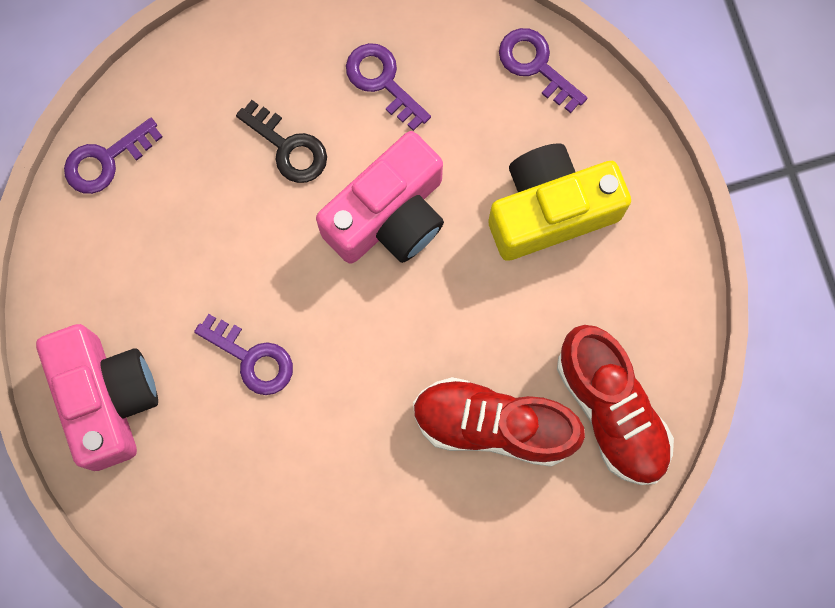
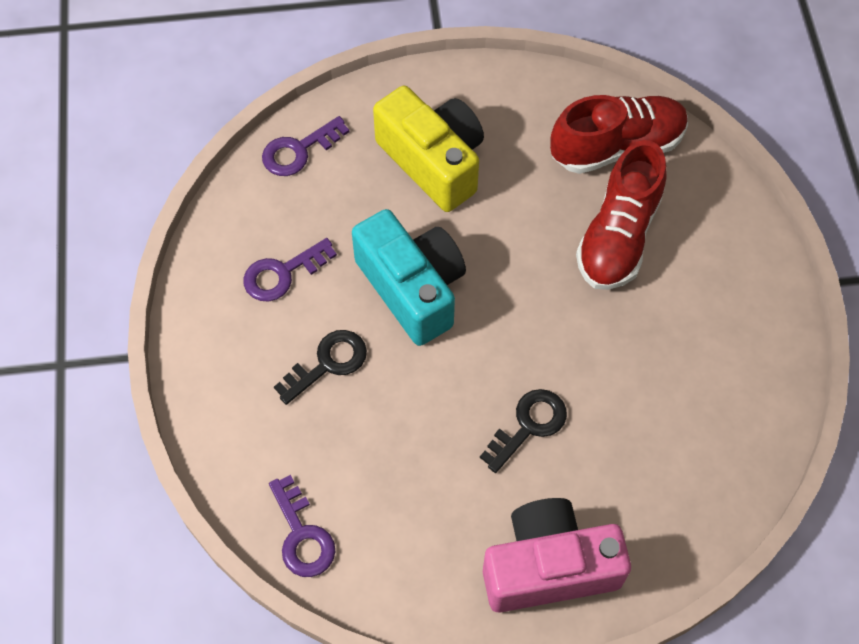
camera: 80 degrees left, 15 degrees down
(252, 358) = (529, 425): purple key -> black key
(389, 215) = (412, 288): pink camera -> turquoise camera
(550, 210) = (433, 161): yellow camera -> yellow camera turned 150 degrees clockwise

